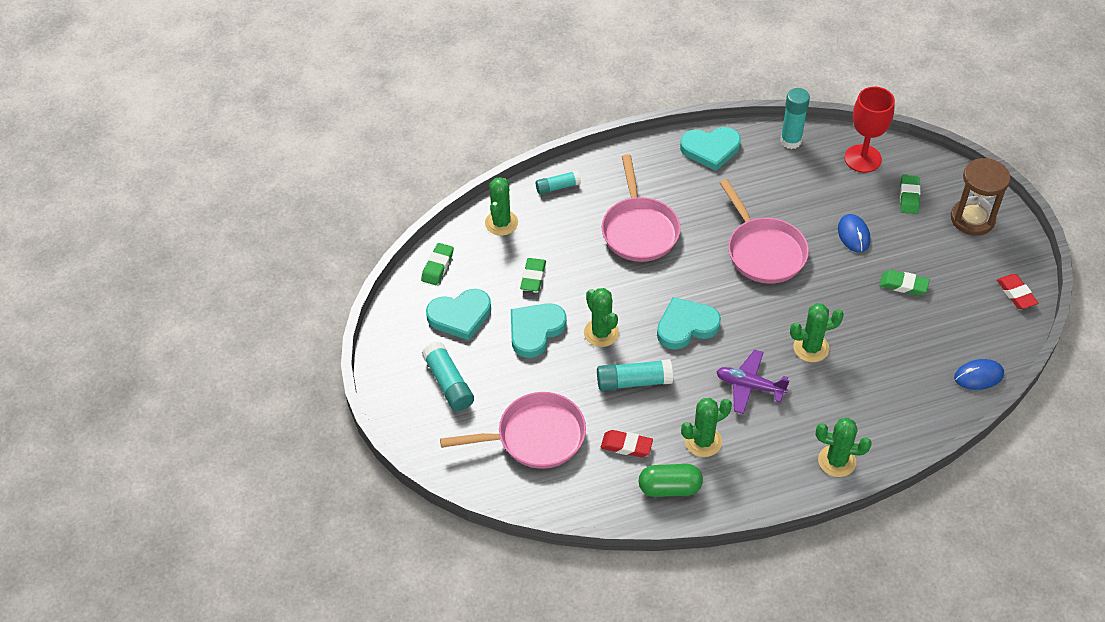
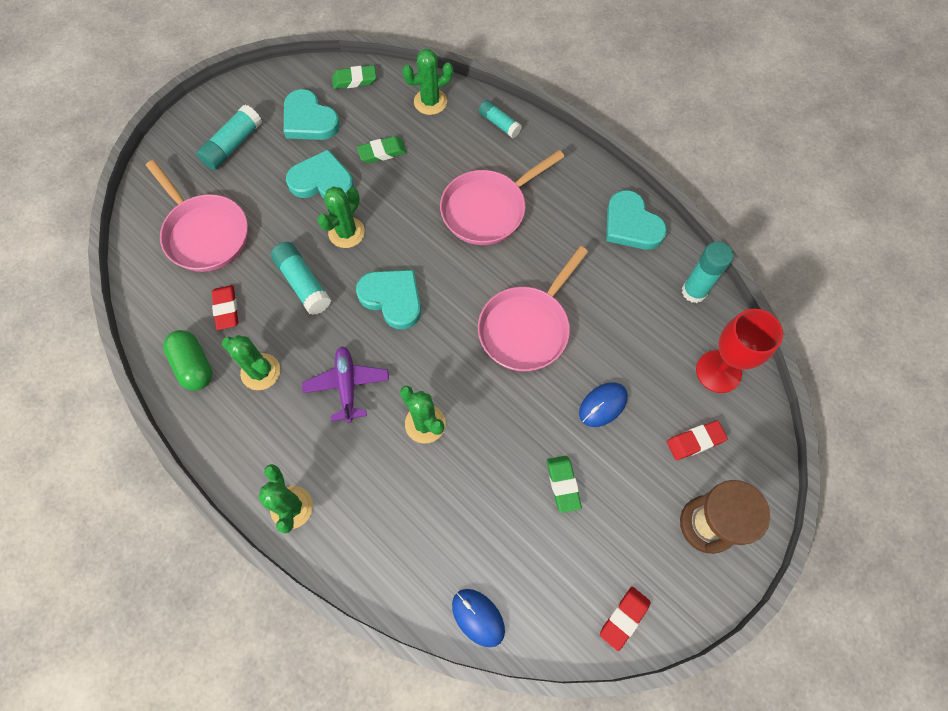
camera: 60 degrees right, 15 degrees up
(909, 197) = (695, 441): green eraser -> red eraser

